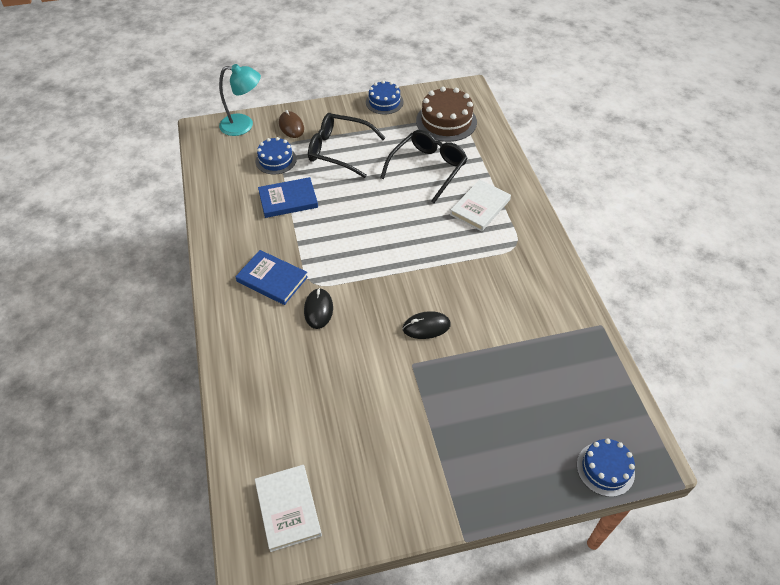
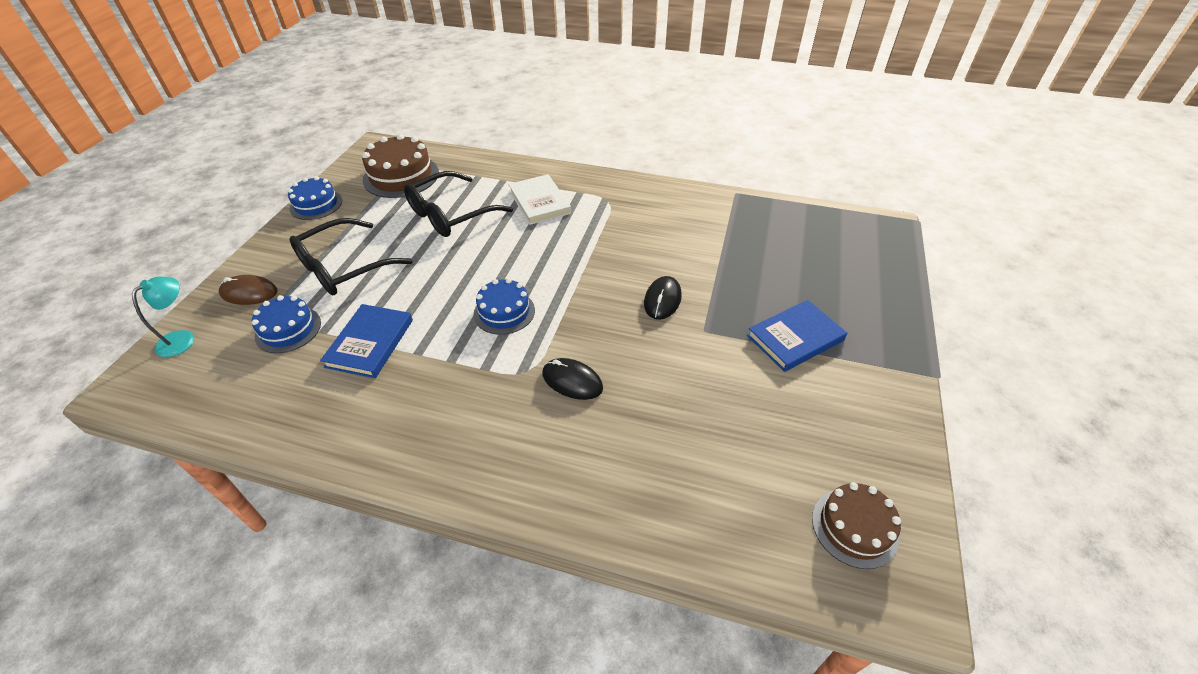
camera: 60 degrees left, 5 degrees down
(244, 125) = (183, 338): turquoise lamp -> turquoise lamp, size x0.66
(272, 279) = (486, 409): blue book -> blue book (795, 338)
(288, 508) = (854, 527): white book -> brown cake
(427, 169) = (451, 214): black glasses -> black glasses turned 105 degrees counterclockwise
(605, 469) = (887, 254): blue cake -> blue cake (504, 312)

